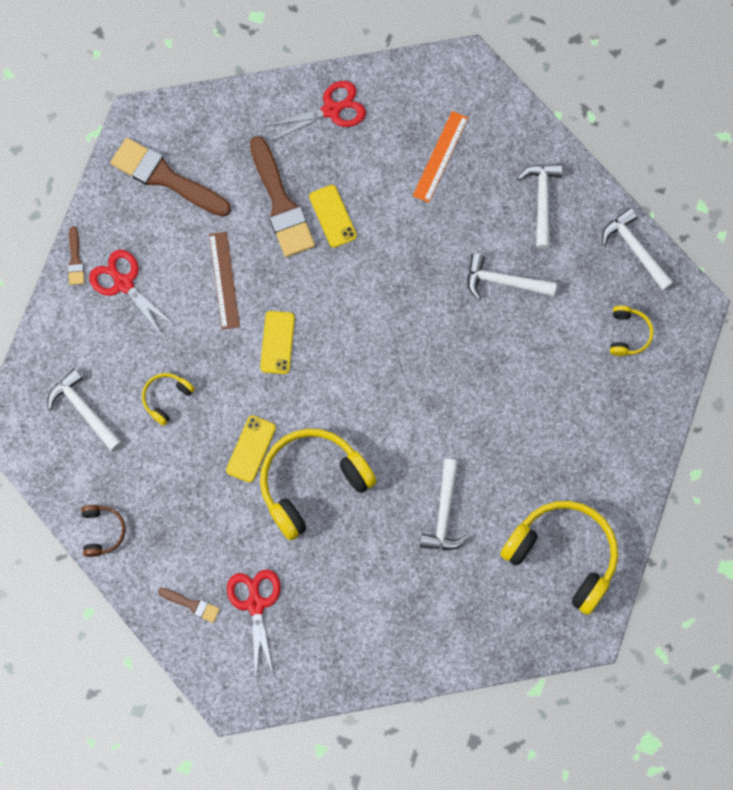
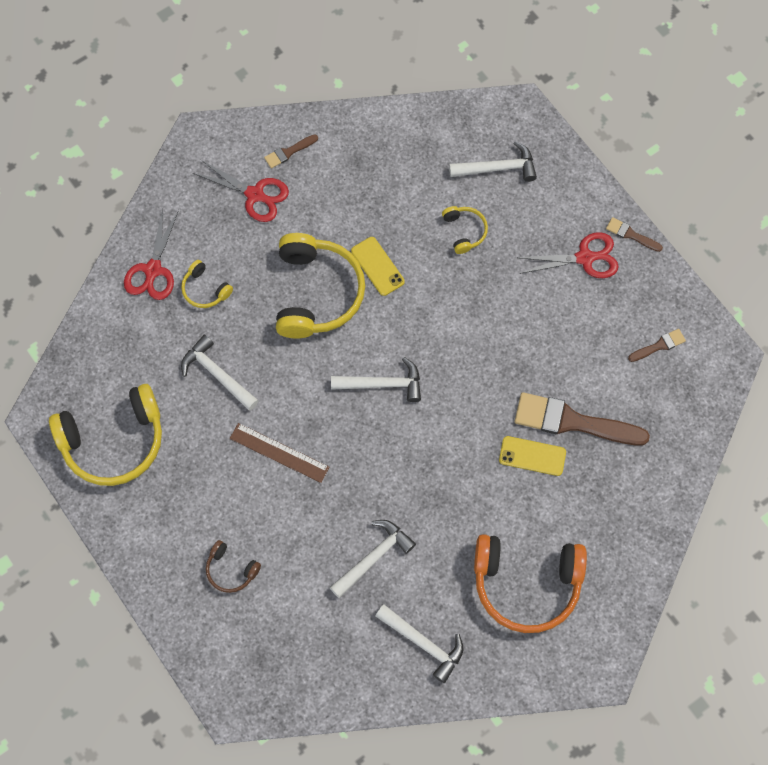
camera: 125 degrees right, 5 degrees down
(102, 531) = (391, 125): brown headphones -> brown headphones (231, 570)
(165, 177) = (659, 345): brown brush -> brown brush, size x0.46
(224, 280) = (534, 334): brown ruler -> brown ruler (279, 453)
(277, 342) = (451, 341): yellow phone -> none
(332, 109) = (634, 521): red scissors -> red scissors (153, 271)
(440, 156) = (526, 584): orange ruler -> orange headphones
(628, 334) = (251, 629): yellow headphones -> yellow headphones (205, 289)
(635, 249) = (321, 693): white hammer -> white hammer (382, 384)

